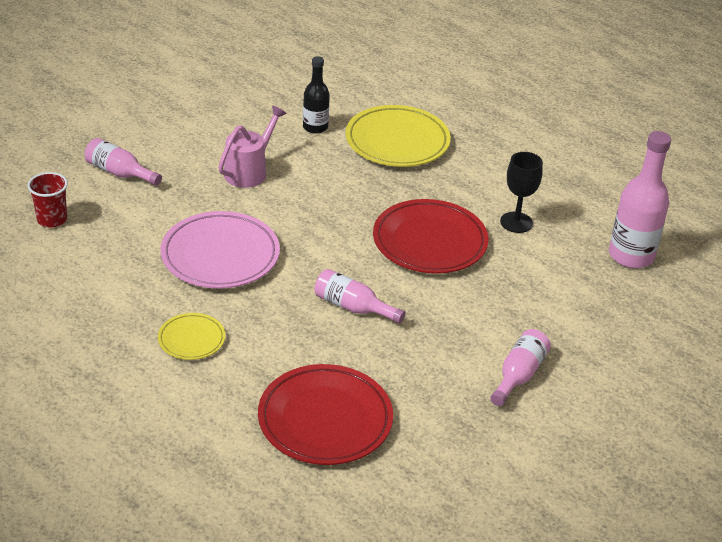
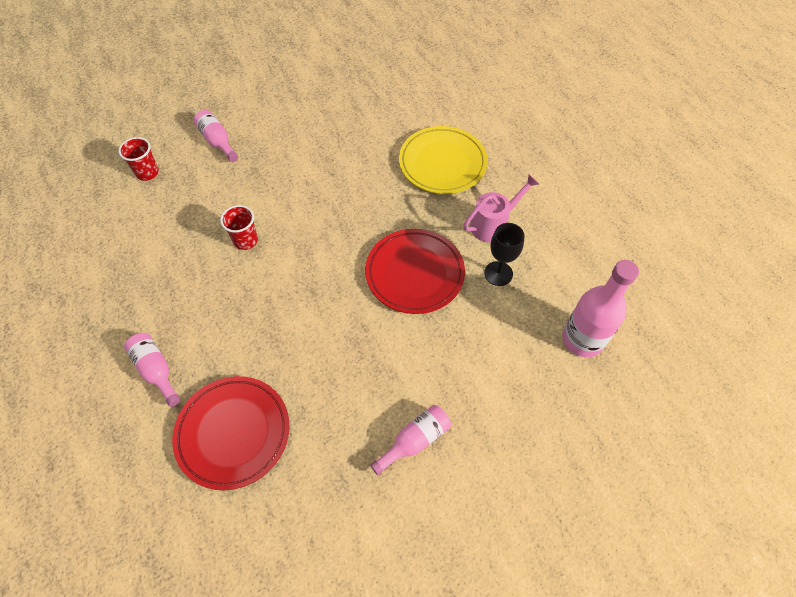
camera: 25 degrees right, 20 degrees up
(191, 339) = (180, 317): yellow plate -> none
(220, 255) = (245, 240): pink plate -> red cup
(249, 171) = (312, 164): pink watering can -> pink watering can (493, 224)
(315, 127) = (385, 133): black bottle -> none
(353, 307) = (317, 323): pink bottle -> pink bottle (156, 370)

